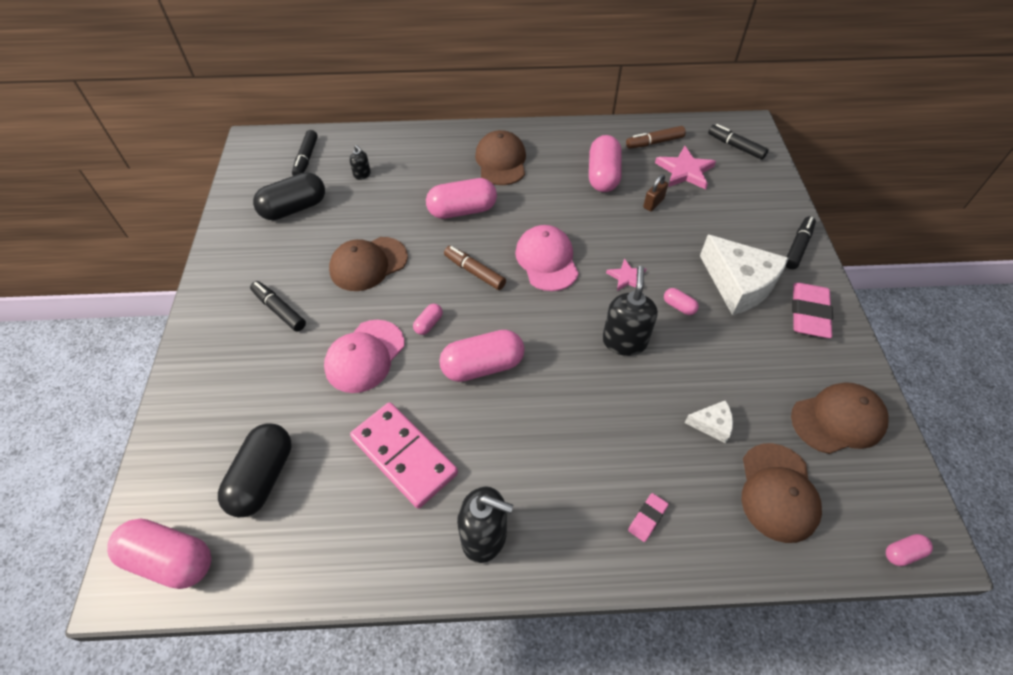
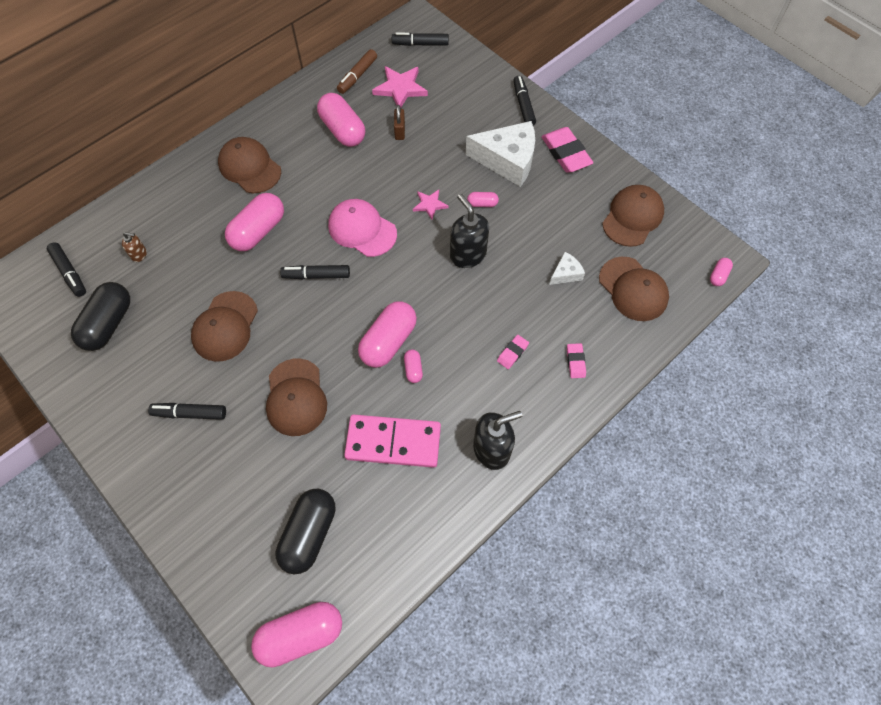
camera: 40 degrees left, 10 degrees up
(263, 477) = (309, 534): black capsule -> black capsule turned 45 degrees clockwise
(362, 175) = (139, 254): black soap dispenser -> brown soap dispenser
(365, 356) = (296, 397): pink cap -> brown cap
(428, 324) = (320, 339): pink capsule -> pink capsule (413, 369)
(474, 272) = (316, 275): brown marker -> black marker
(588, 460) = (512, 353): none -> pink eraser

